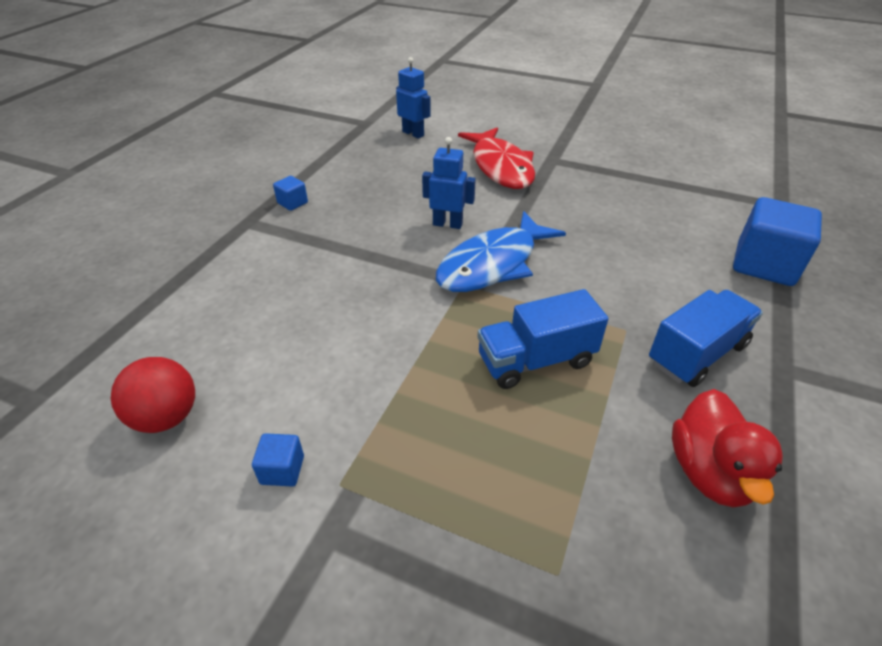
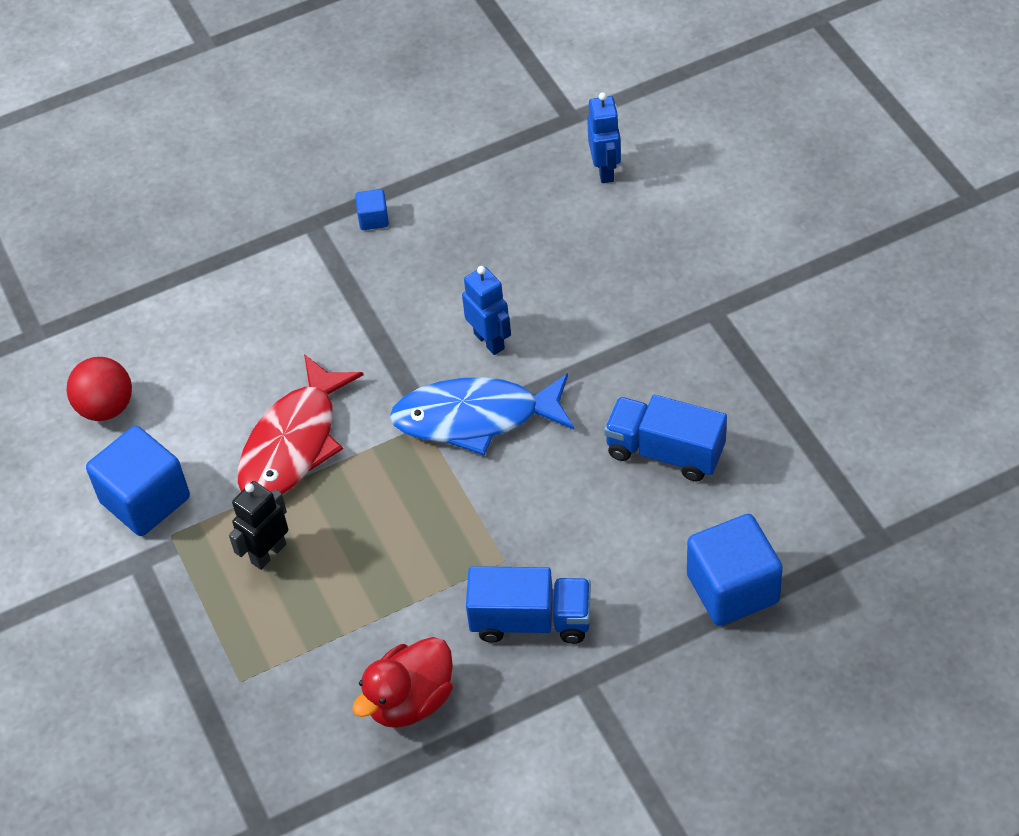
camera: 45 degrees right, 10 degrees up
(282, 470) = (145, 500): blue cube -> blue cube, size x2.19
(450, 438) = (268, 553): none -> black robot
(500, 167) = (639, 289): red fish -> red fish (294, 443)
(536, 360) = (397, 536): blue truck -> blue truck (665, 452)

